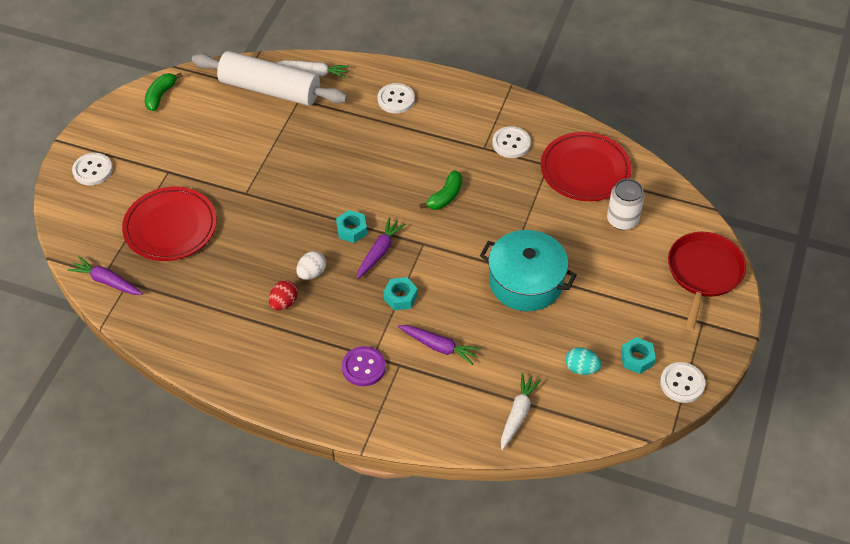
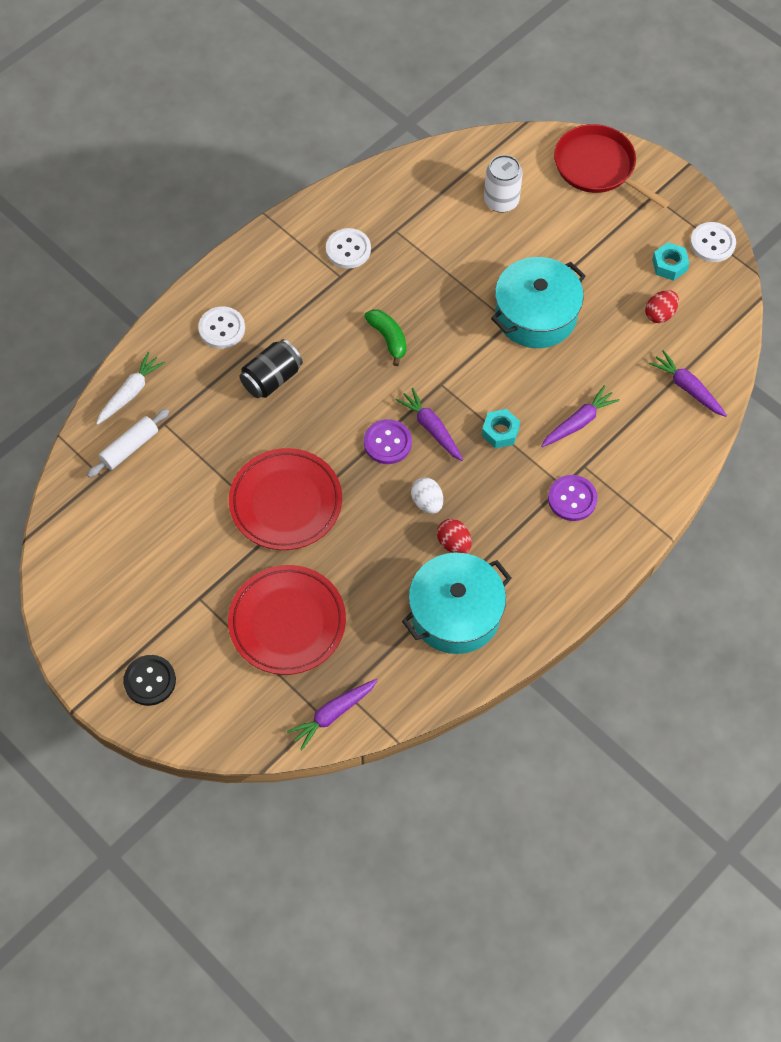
camera: 65 degrees left, 10 degrees up
(92, 170) = (150, 681): white button -> black button
(160, 96) = (69, 568): green banana -> none
(223, 326) = (455, 613): none -> turquoise pot
(270, 89) = (130, 447): white rolling pin -> white rolling pin, size x0.49
(351, 230) = (387, 443): turquoise nut -> purple button
(369, 142) = (272, 379): none -> black can
(518, 414) = (687, 388): white carrot -> purple carrot
(581, 368) = (660, 314): turquoise egg -> red egg
(585, 170) = (421, 202): red plate -> red plate (286, 502)

